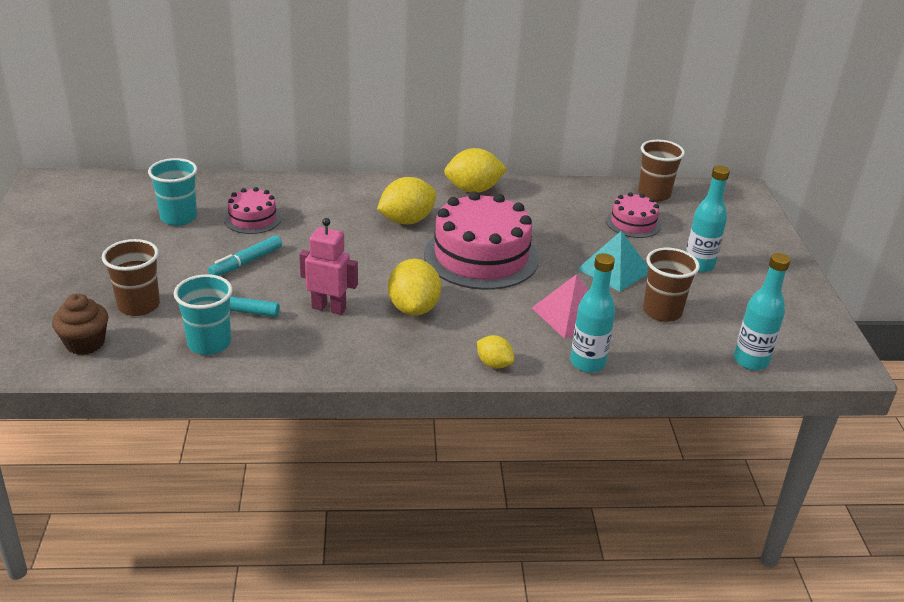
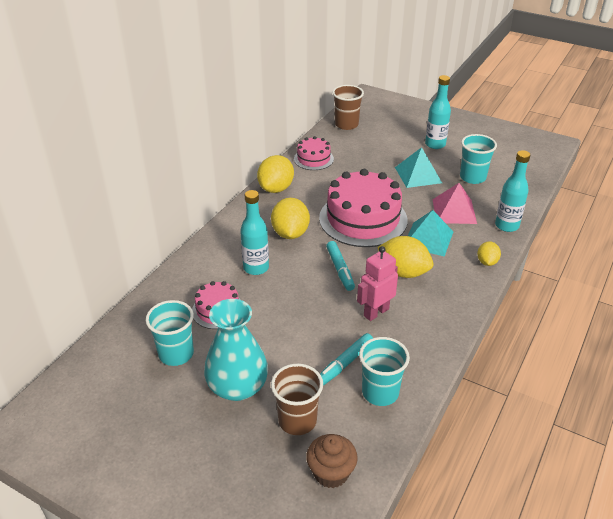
camera: 55 degrees left, 5 degrees up
(160, 261) = (237, 387): none -> turquoise vase
(246, 262) = (281, 335): turquoise marker -> turquoise marker (340, 269)
(493, 309) = (428, 239): none -> turquoise pyramid
(494, 364) = (487, 262): yellow lemon -> yellow lemon turned 60 degrees counterclockwise
(633, 223) = (372, 146): pink cake -> pink cake (313, 159)
(662, 311) = (472, 177): brown cup -> turquoise cup
(750, 361) = (536, 170): turquoise bottle -> turquoise bottle (256, 268)

